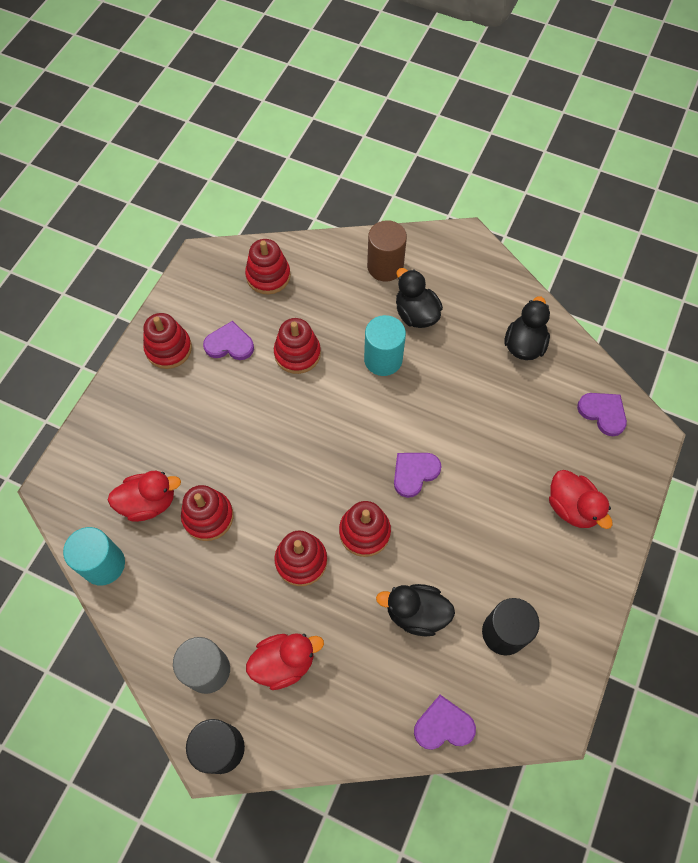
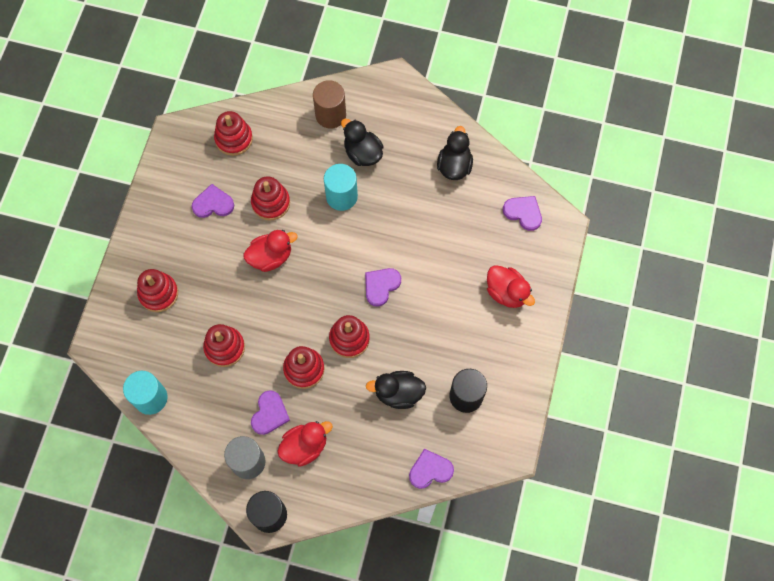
camera: 10 degrees left, 5 degrees up
(149, 502) = (175, 344): red duck -> red duck (270, 257)
(168, 349) = (163, 216): red stacking toy -> red stacking toy (158, 293)
(247, 611) = (269, 414): none -> purple heart

